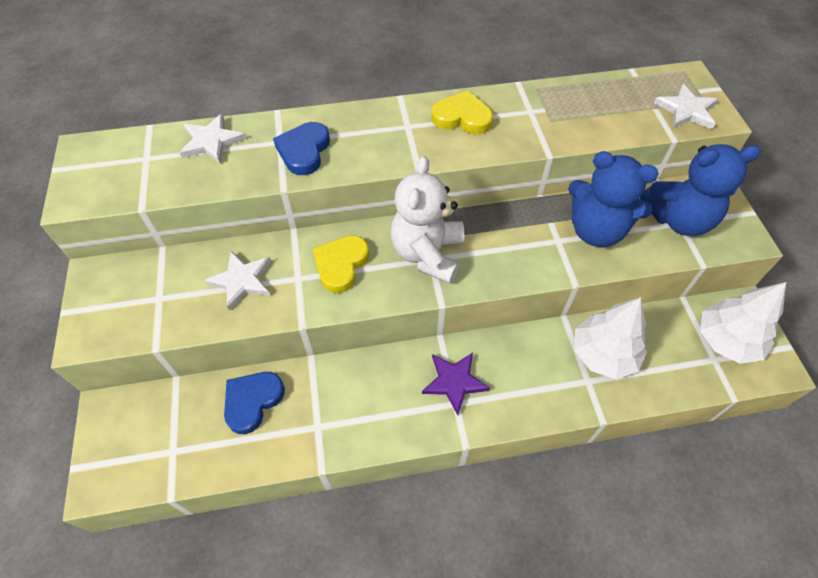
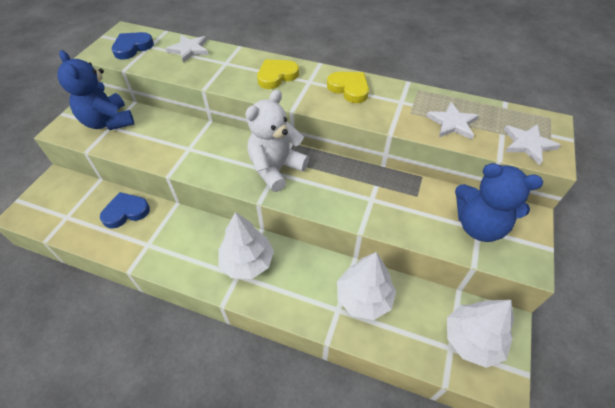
camera: 30 degrees right, 5 degrees down
(242, 280) = (158, 136): white star -> white star (452, 123)
(304, 151) = (234, 73): blue heart -> blue heart (132, 48)
(341, 265) = (219, 152): yellow heart -> yellow heart (276, 76)
(454, 382) = (247, 262): purple star -> white tree
(596, 230) = (405, 205): blue teddy bear -> blue teddy bear (108, 122)

